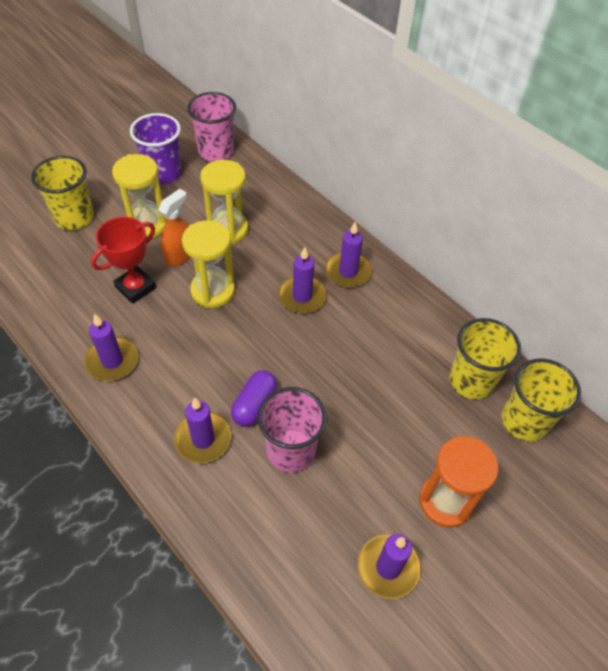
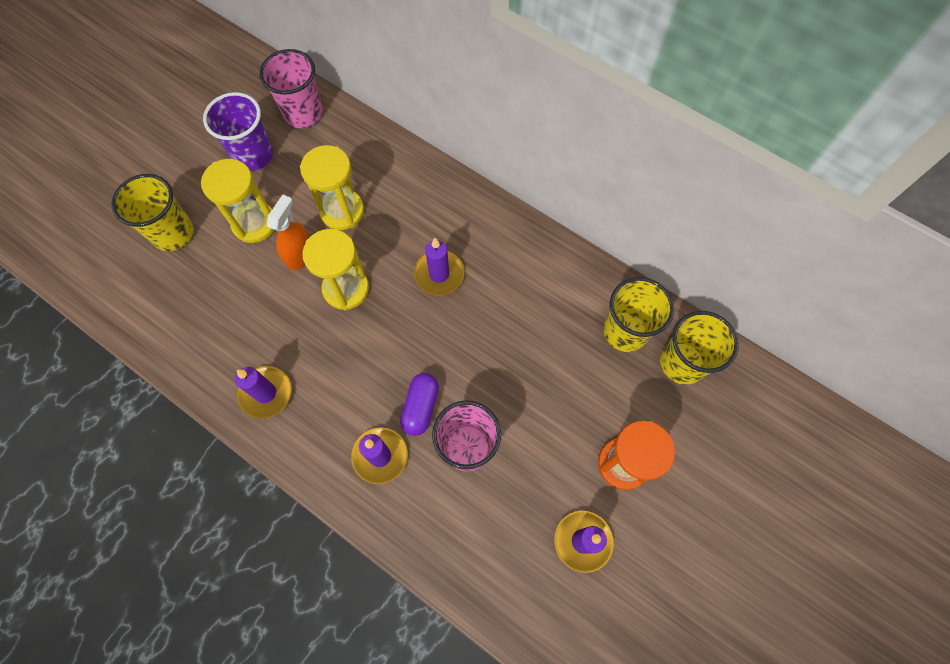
camera: 10 degrees left, 15 degrees up
(135, 287) = (264, 303): red trophy -> none
(348, 272) = (479, 234): purple candle -> none

